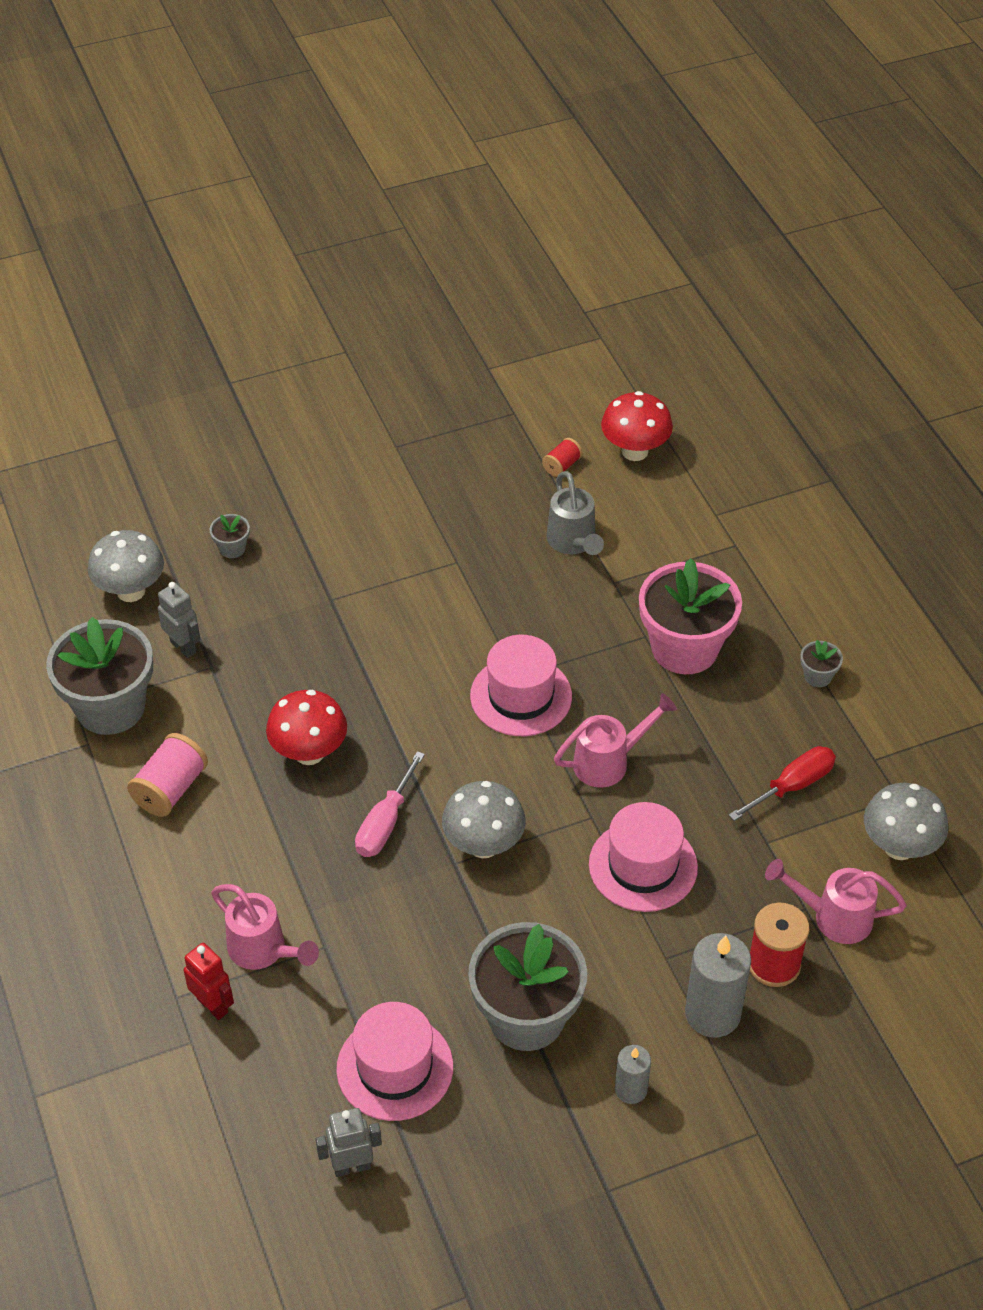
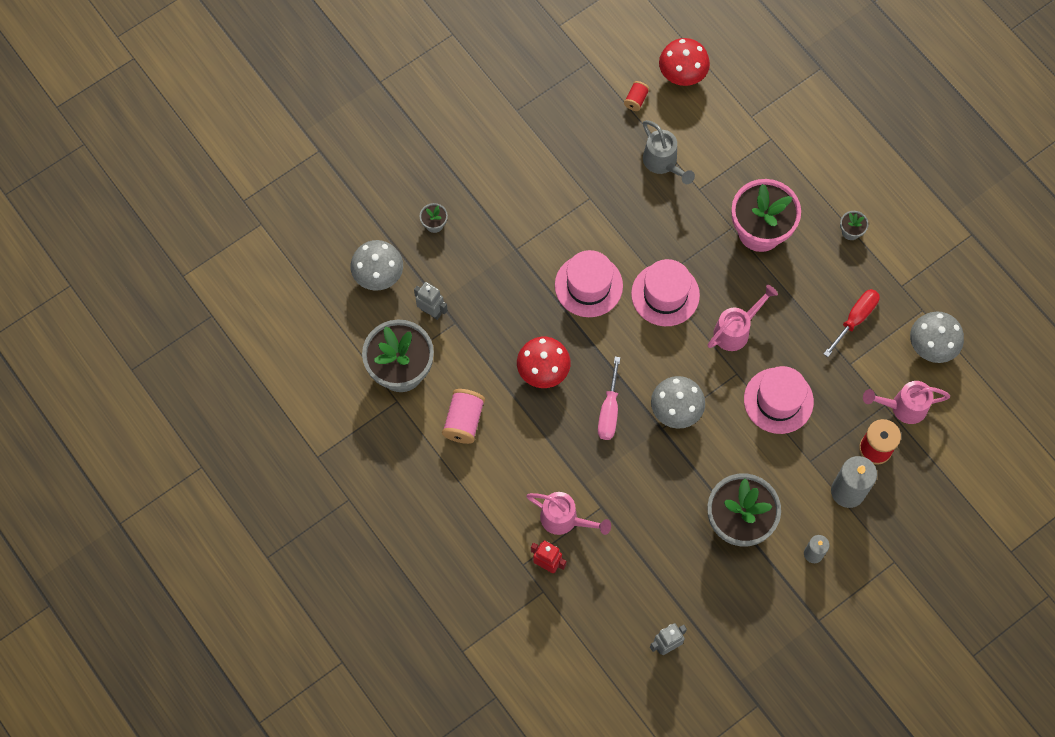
camera: 15 degrees left, 20 degrees up
(395, 1068) = (670, 576): pink hat -> pink hat (588, 285)

